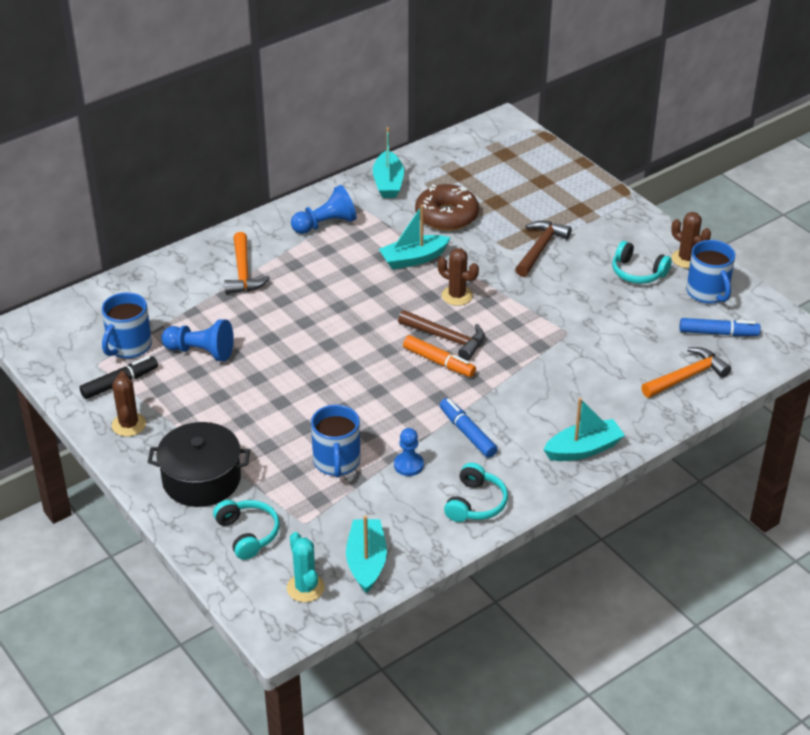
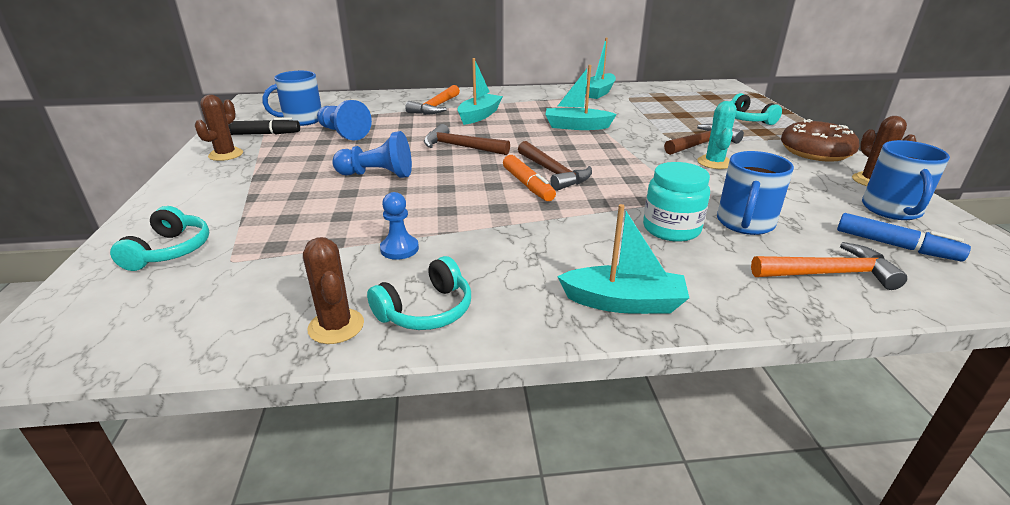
camera: 30 degrees right, 10 degrees down
(201, 479) = (210, 200): black pot -> none
(305, 588) = (127, 321): turquoise cactus -> turquoise cactus (714, 162)
(325, 224) = (527, 100): blue pawn -> blue pawn (377, 175)
(336, 331) = (461, 147): none -> brown hammer
(336, 462) = (336, 224): blue mug -> blue mug (745, 223)
(366, 562) = (226, 322): turquoise boat -> turquoise boat (479, 116)
(446, 216) = (630, 113): brown donut -> brown donut (815, 151)
(457, 296) = (593, 152): brown cactus -> brown cactus (336, 326)
(467, 433) = (495, 243): blue marker -> none
(574, 371) = (671, 229): none -> turquoise jar
(637, 272) = (803, 177): turquoise headphones -> turquoise headphones (746, 119)

